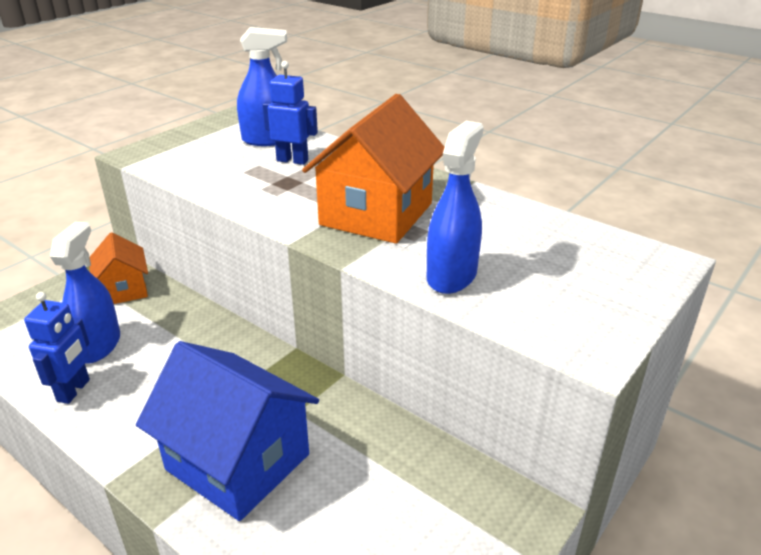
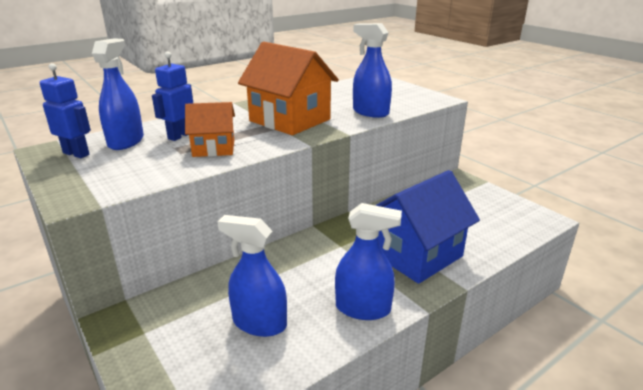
camera: 75 degrees left, 5 degrees down
(74, 390) = (318, 335): blue robot -> blue robot (76, 154)
(116, 420) = (363, 308): none -> blue spray bottle
(124, 289) = (174, 309): orange house -> orange house (214, 148)

